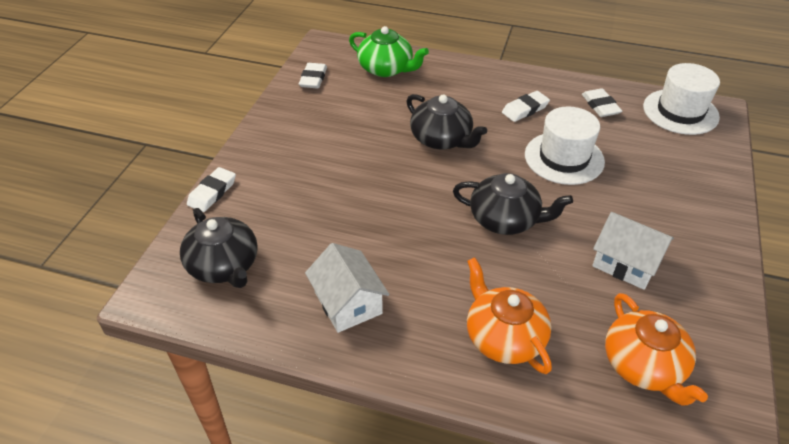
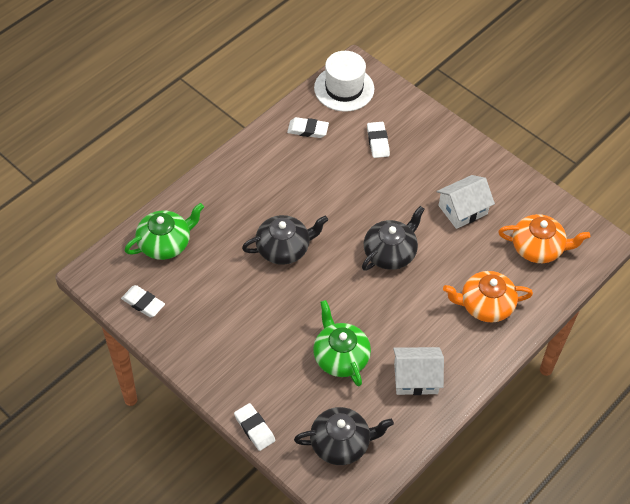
camera: 65 degrees left, 10 degrees up
(337, 226) = (340, 356): none -> green teapot
(525, 109) = (282, 177): white eraser -> white eraser (378, 142)
(564, 158) = (350, 185): white hat -> none

